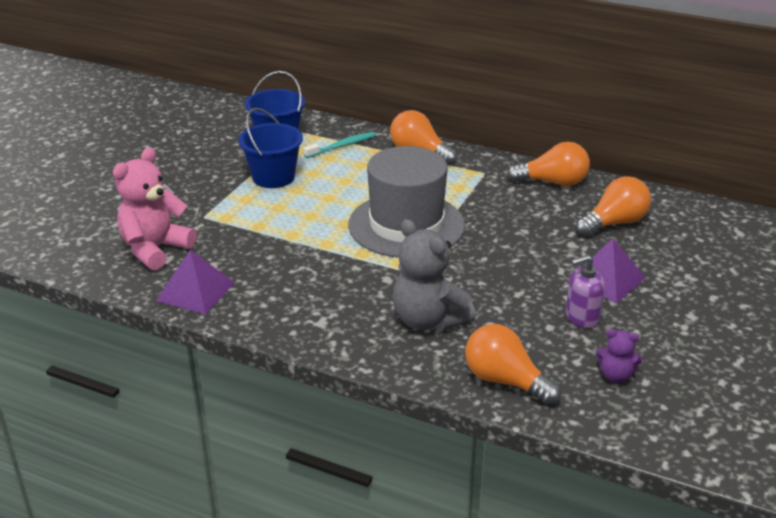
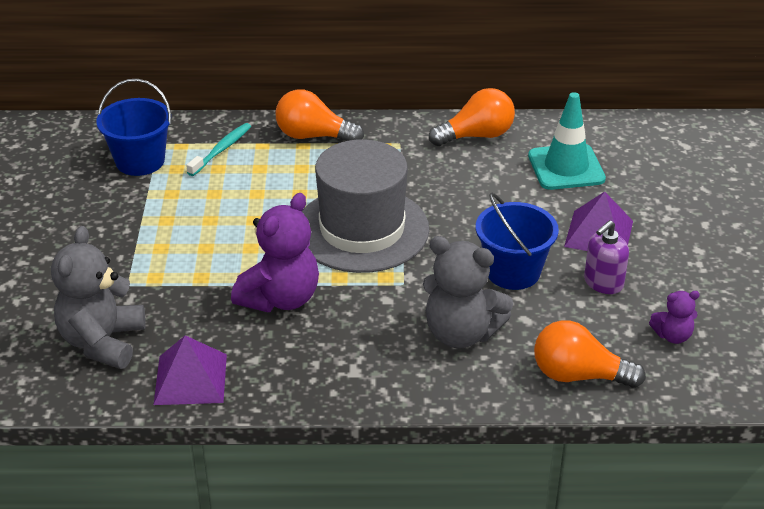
camera: 25 degrees left, 5 degrees up
(155, 249) = (102, 342): pink teddy bear -> grey teddy bear
(273, 177) = (172, 211): blue bucket -> blue bucket (513, 272)
(305, 256) = (280, 298): none -> purple teddy bear
(614, 223) = (566, 167): orange light bulb -> turquoise traffic cone

